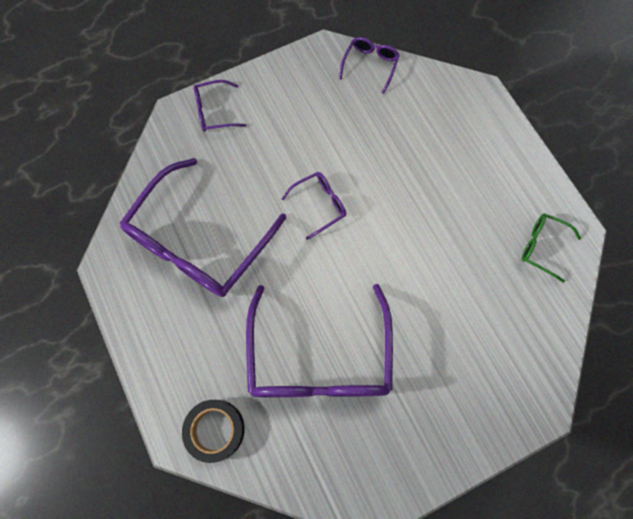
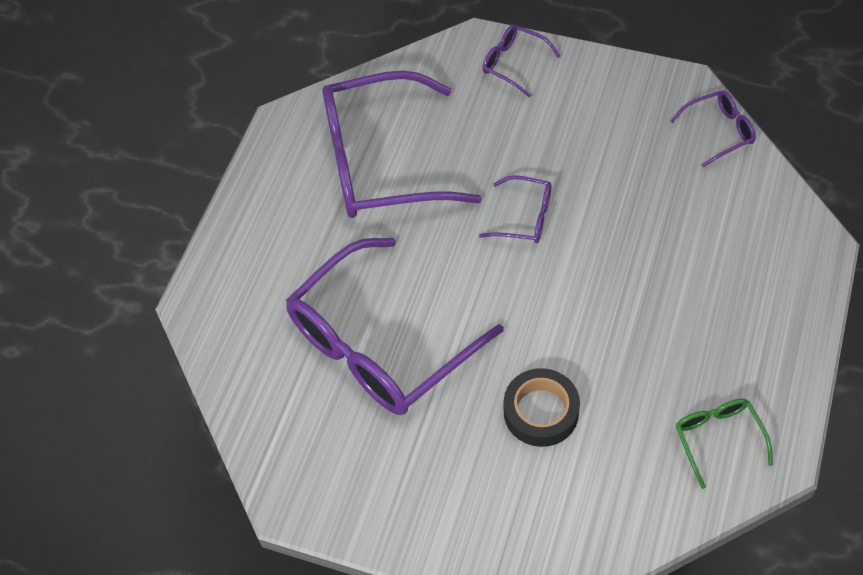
camera: 50 degrees right, 15 degrees down
(215, 430) = (231, 323): black tape -> black tape (541, 412)

